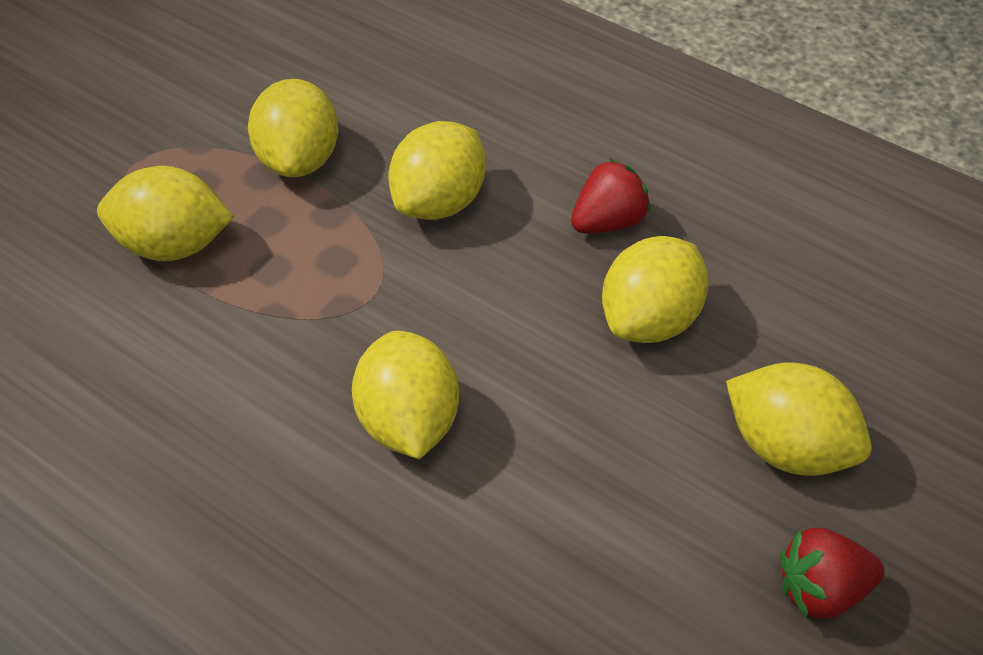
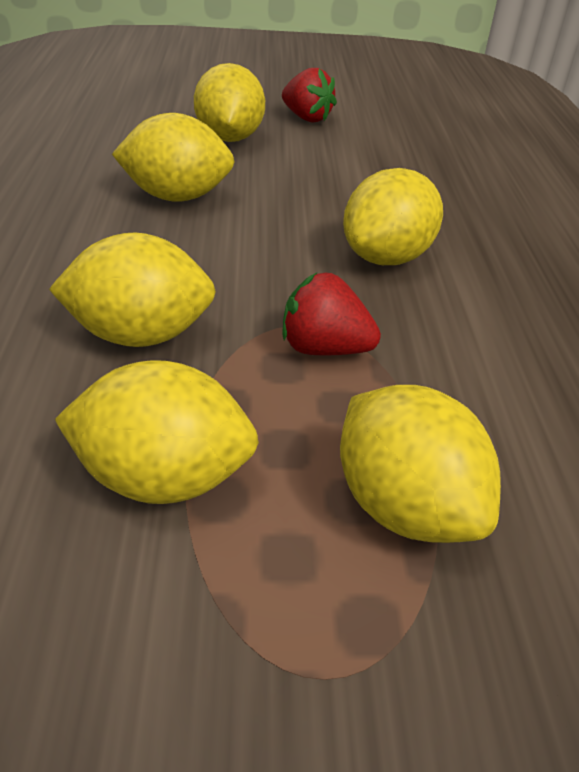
camera: 130 degrees left, 10 degrees down
(299, 160) = (163, 478): yellow lemon -> yellow lemon turned 45 degrees clockwise
(608, 222) = (84, 239): red strawberry -> red strawberry (324, 348)

